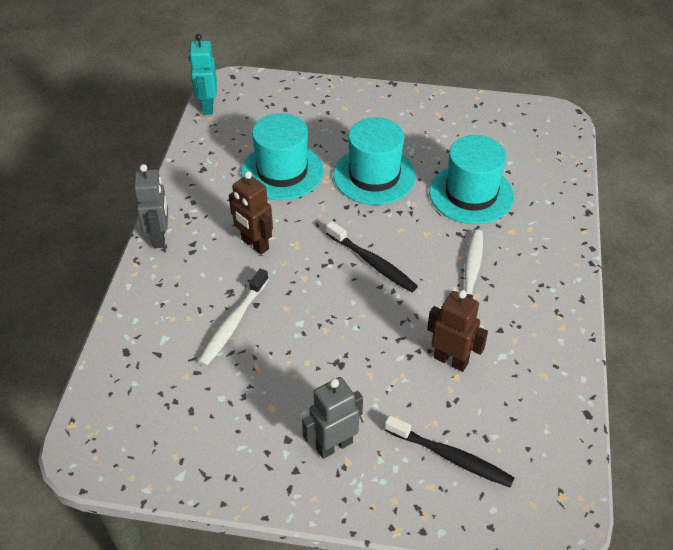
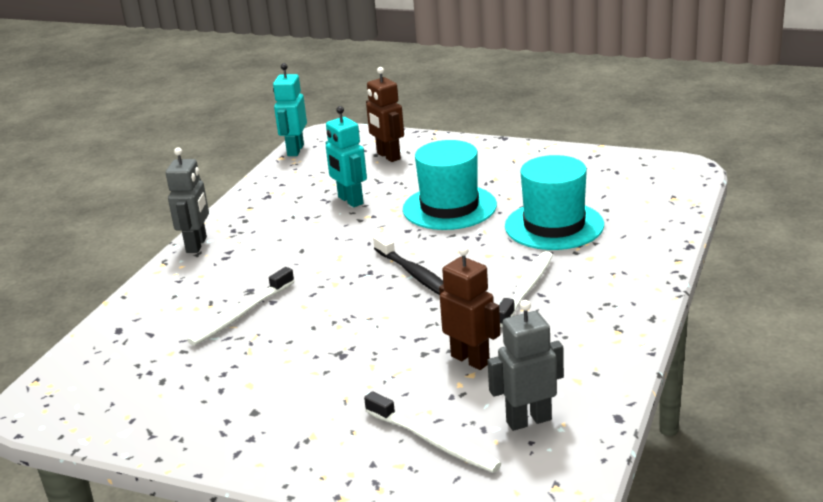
camera: 15 degrees right, 20 degrees down
(254, 244) = (293, 255): brown robot -> brown robot (388, 156)
(282, 171) = (350, 200): turquoise hat -> turquoise robot
(334, 445) = (303, 421): grey robot -> grey robot (528, 420)
(450, 456) = (433, 441): black toothbrush -> white toothbrush

